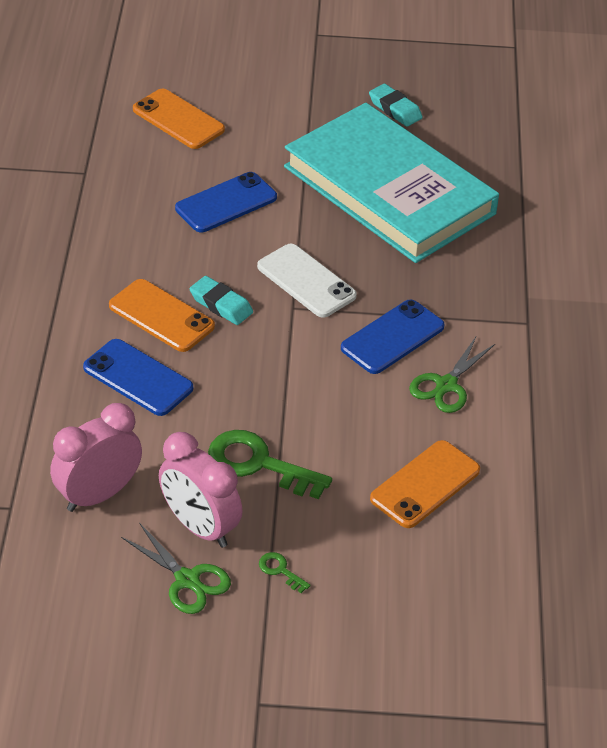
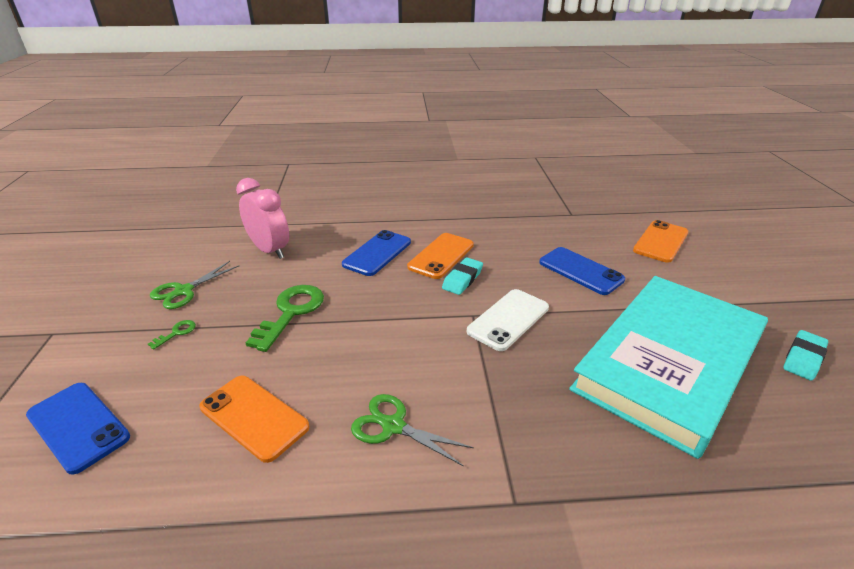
camera: 85 degrees right, 10 degrees down
(200, 527) = (231, 291): pink clock -> none
(392, 337) = (453, 380): blue phone -> blue phone (78, 426)

